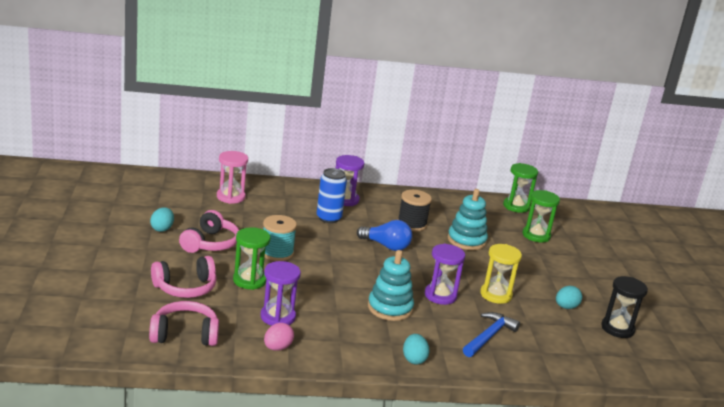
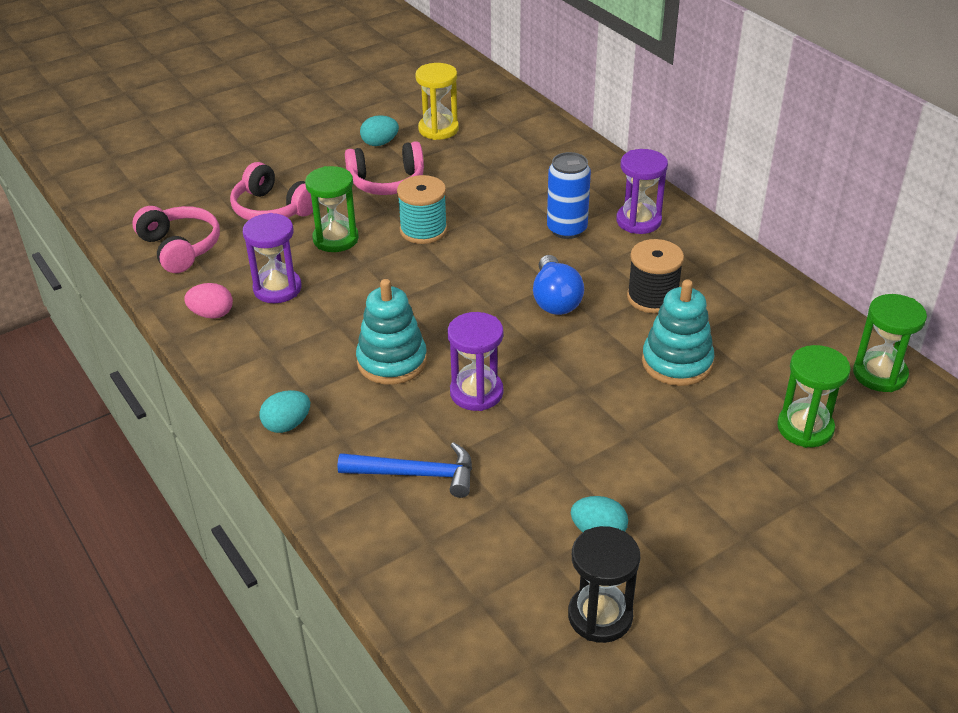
camera: 65 degrees right, 15 degrees up
(230, 197) = (516, 147): pink hourglass -> none
(496, 295) = (544, 444): yellow hourglass -> yellow hourglass (438, 129)

